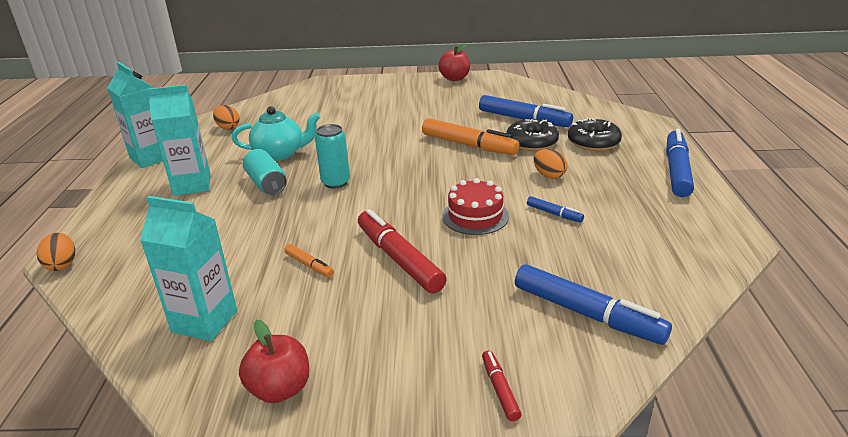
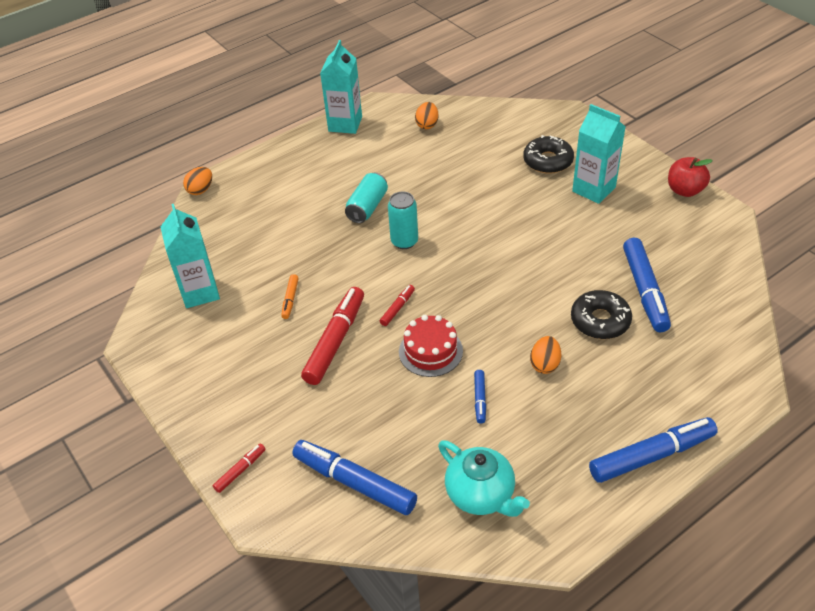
camera: 55 degrees right, 15 degrees up
(192, 185) = (330, 172): turquoise carton -> turquoise carton (593, 189)
(280, 154) = (416, 182): turquoise teapot -> turquoise teapot (481, 494)
(280, 389) = (170, 366): red apple -> none
(405, 213) = (397, 308): none -> red marker
(469, 145) = (547, 282): orange marker -> none
(587, 314) = (354, 482): blue marker -> blue marker turned 120 degrees clockwise
(593, 142) = (649, 365): black donut -> black donut (548, 161)

